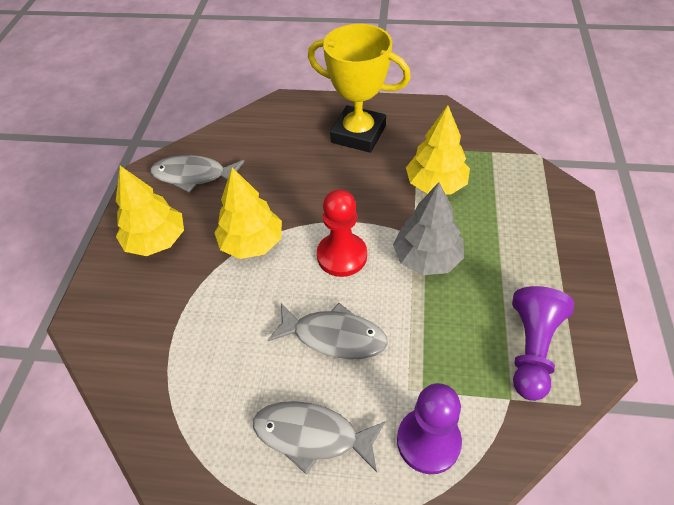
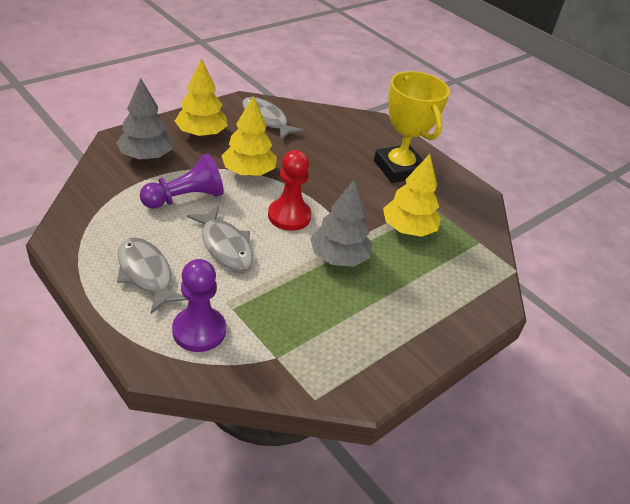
camera: 35 degrees right, 10 degrees down
(137, 312) = (146, 156): none -> grey tree
(532, 349) = (329, 350): purple pawn -> purple pawn (185, 198)

